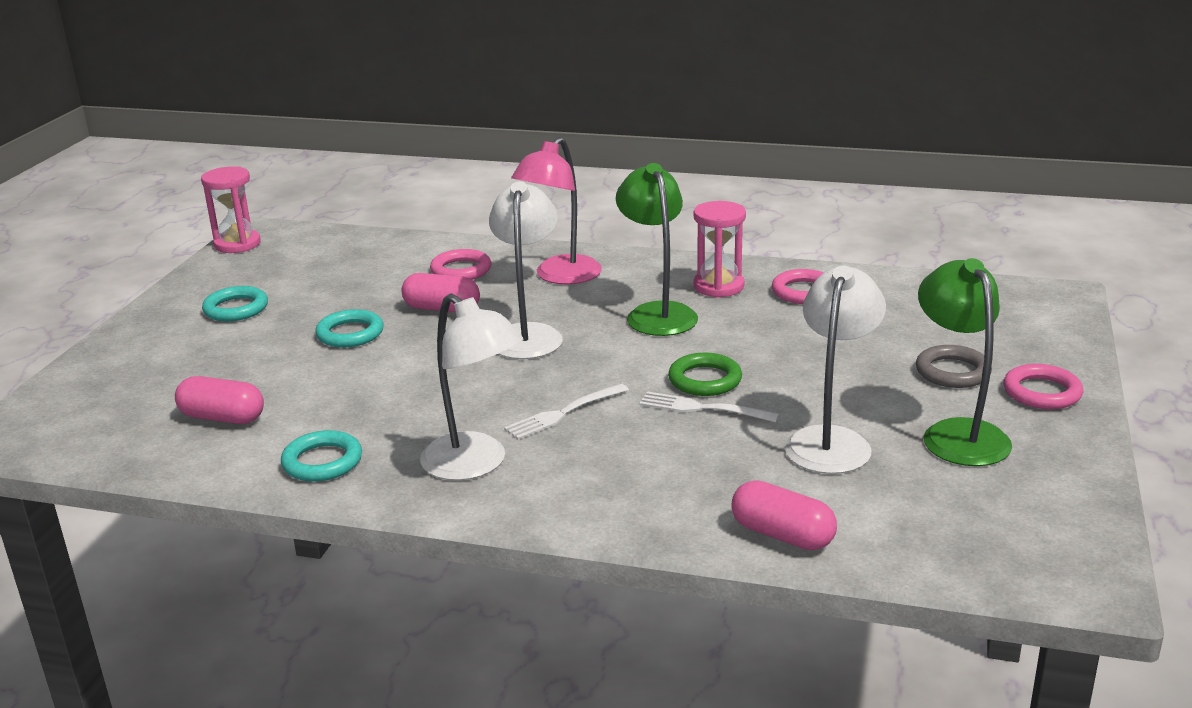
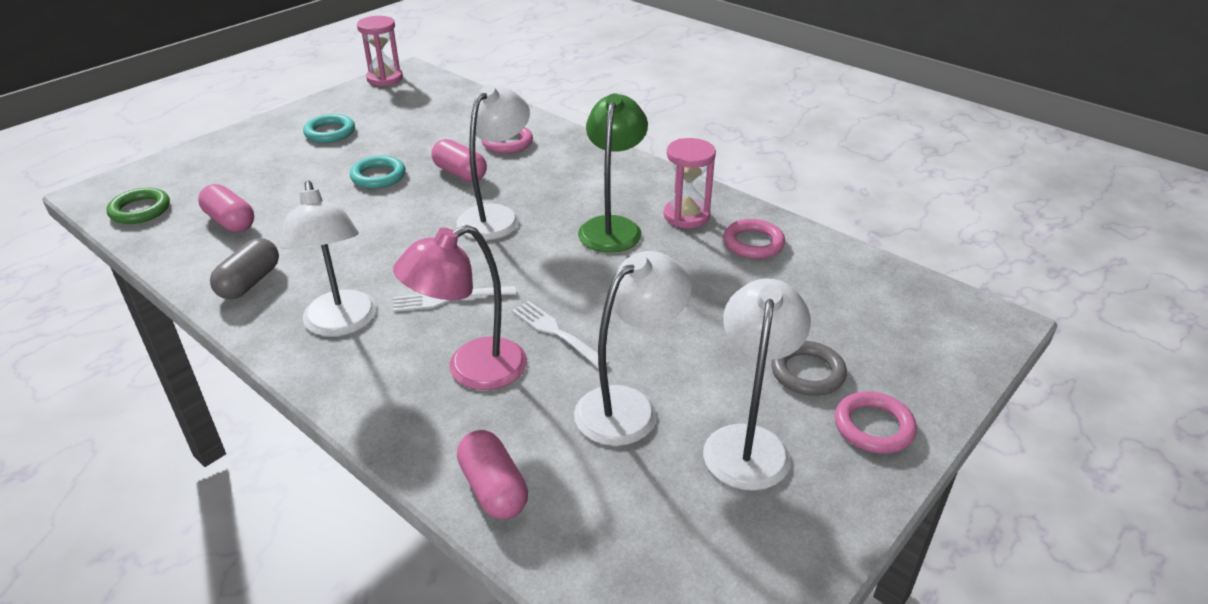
camera: 25 degrees right, 10 degrees up
(322, 462) = (250, 282): turquoise ring -> grey capsule
(560, 277) = (572, 169): pink lamp -> pink lamp (472, 370)
(705, 380) = (585, 305): green ring -> green ring (140, 210)
(958, 433) = (748, 442): green lamp -> white lamp

